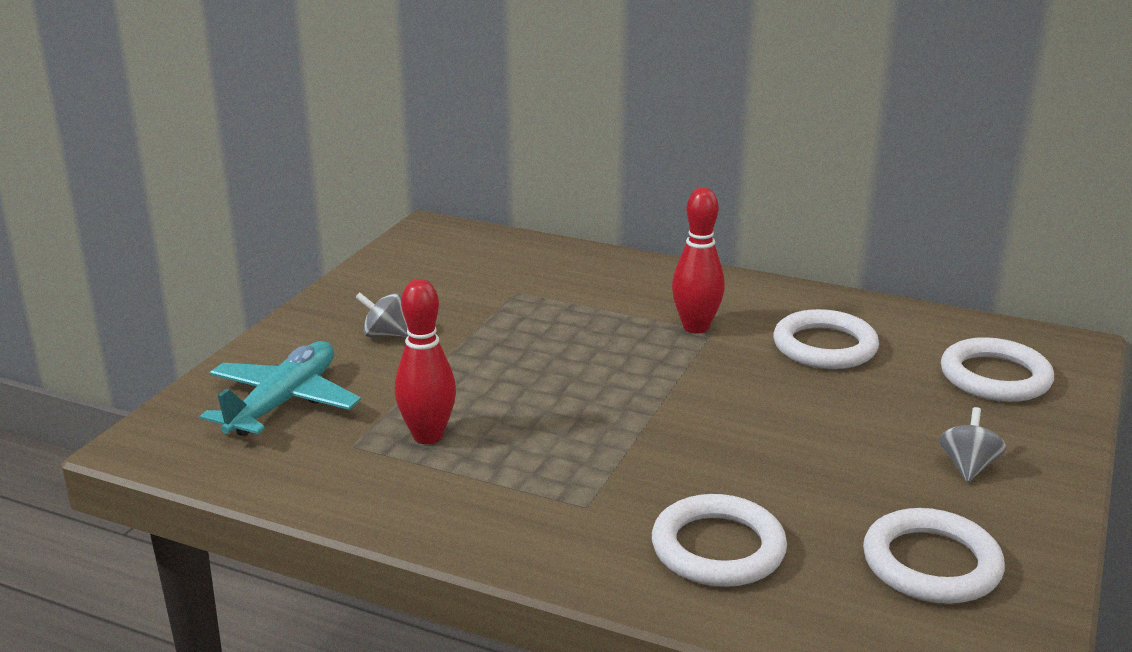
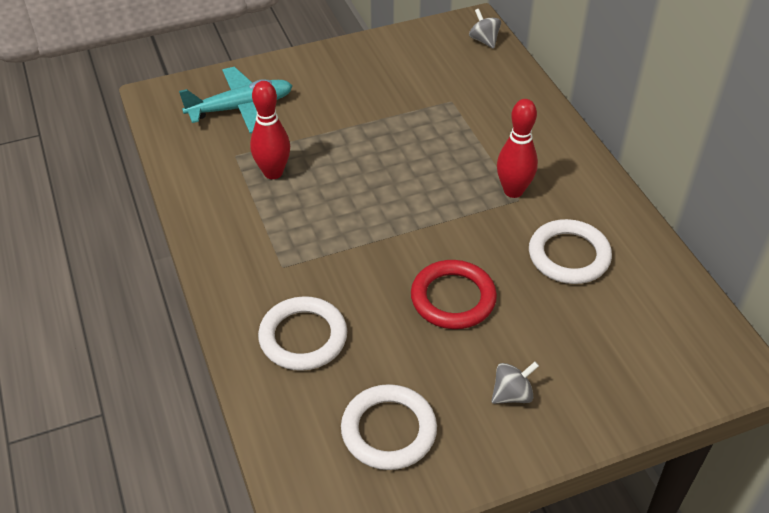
camera: 45 degrees right, 20 degrees up
(385, 334) = (342, 91): grey spinning top -> grey spinning top (484, 40)
(793, 430) = (453, 298): none -> red ring
(995, 377) = (641, 352): white ring -> none

